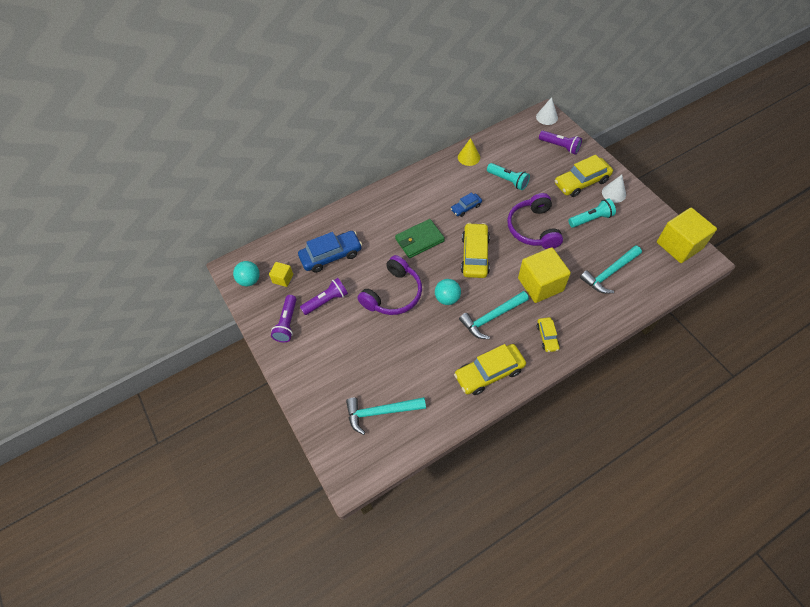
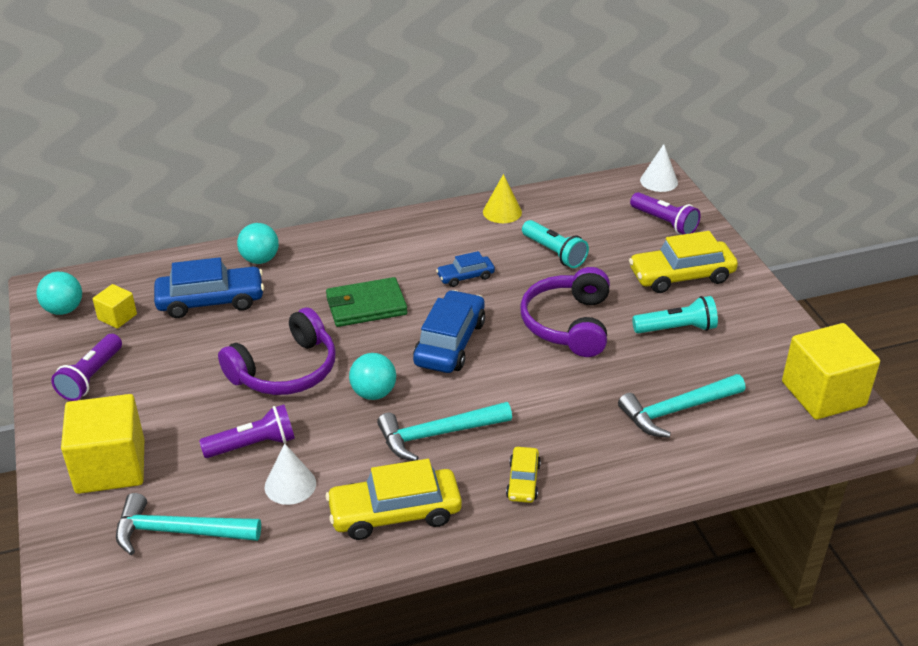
camera: 10 degrees right, 20 degrees down
(326, 301) = (171, 359): purple flashlight -> purple flashlight (253, 445)
(346, 220) = (260, 259): none -> turquoise ball
(475, 255) = (450, 343): yellow car -> blue car
(540, 284) = (545, 404): yellow cube -> yellow cube (110, 466)
(614, 193) = (732, 300): white cone -> white cone (290, 485)

